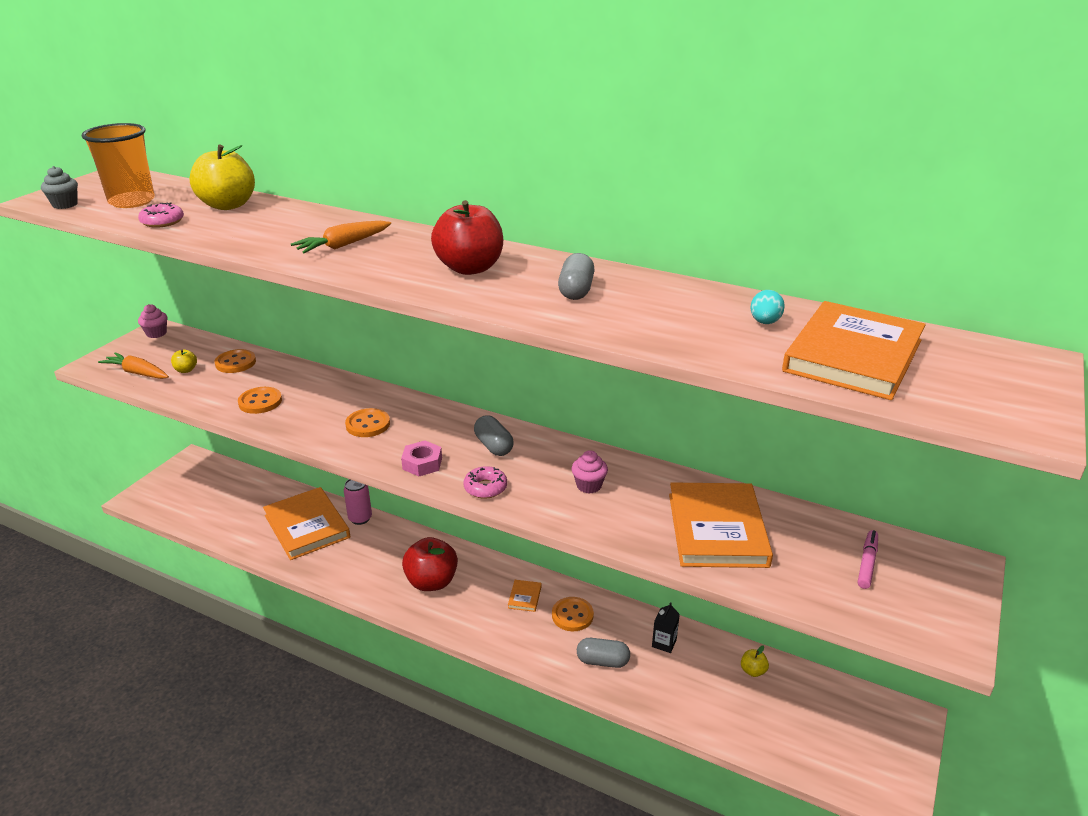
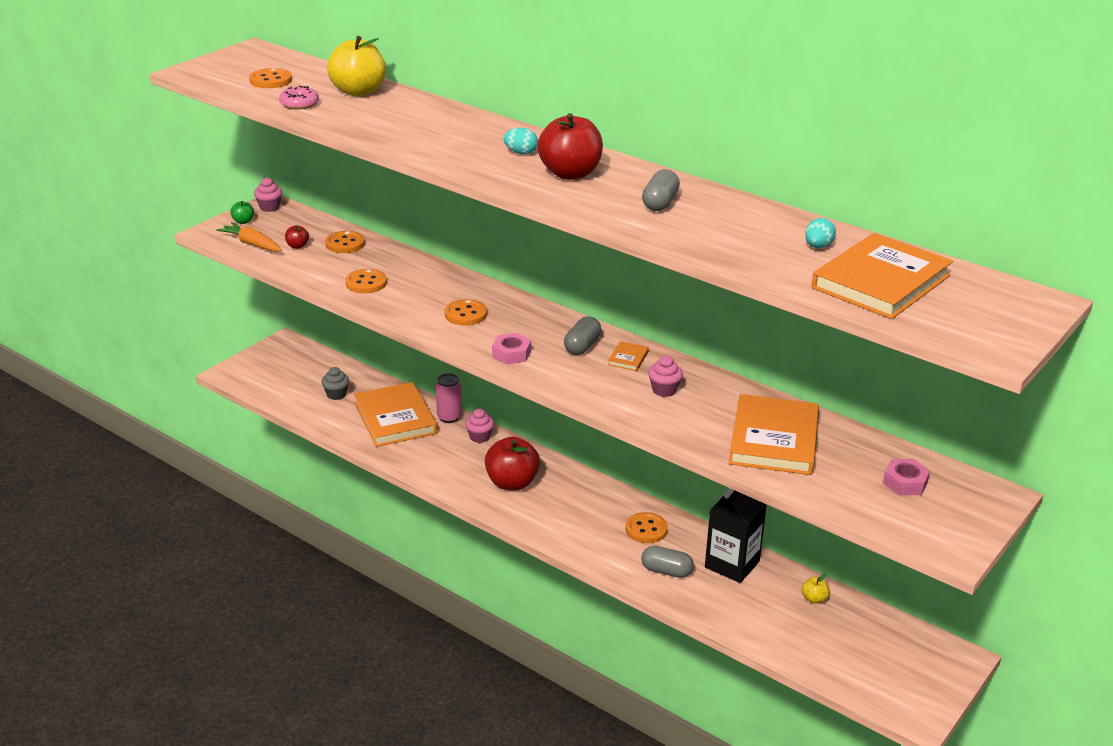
camera: 10 degrees right, 0 degrees up
(65, 205) = (211, 79): grey cupcake -> grey cupcake (336, 394)
(129, 350) = (243, 221): none -> green apple
(132, 201) = (271, 80): orange cup -> orange button
(186, 370) = (297, 246): yellow apple -> red apple
(343, 245) = (460, 141): orange carrot -> none
(392, 535) = (479, 437): none -> pink cupcake
(411, 251) = (521, 153): none -> turquoise egg
(485, 488) = (566, 381): pink donut -> none
(493, 446) = (582, 346): grey capsule -> grey capsule turned 45 degrees clockwise
(525, 597) = (602, 508): orange book -> orange book (628, 358)
(664, 643) = (732, 564): black carton -> black carton, size x2.04
(867, 563) = (905, 483): pink marker -> pink nut

